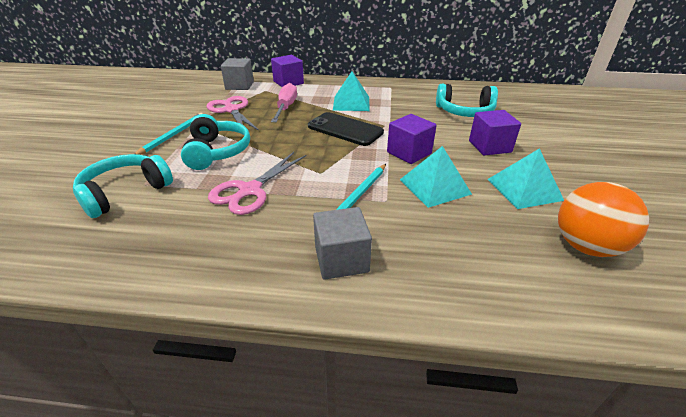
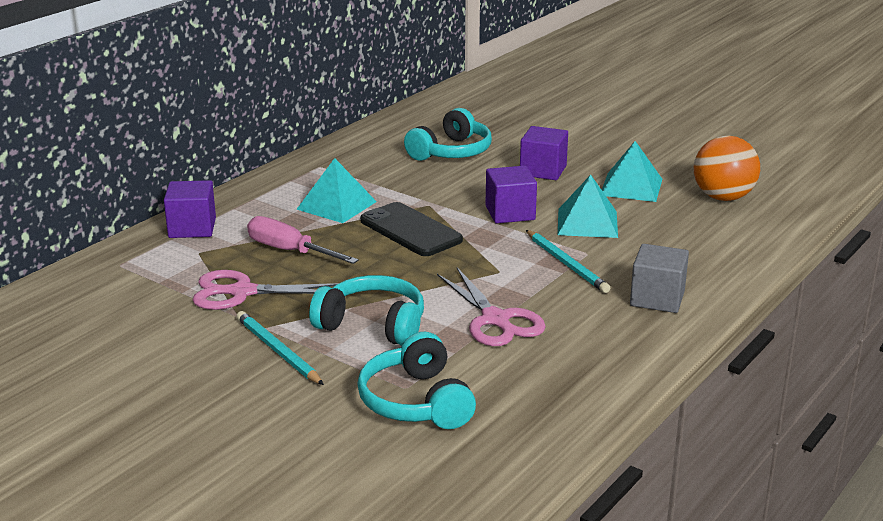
camera: 60 degrees left, 10 degrees down
(239, 85) = (144, 268): grey cube -> none
(345, 129) = (410, 230): black phone -> black phone turned 75 degrees clockwise

